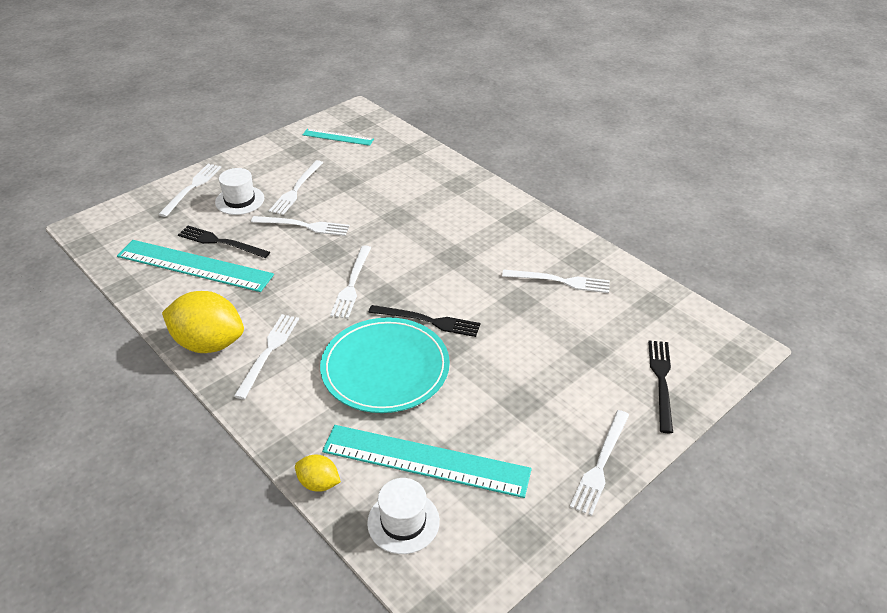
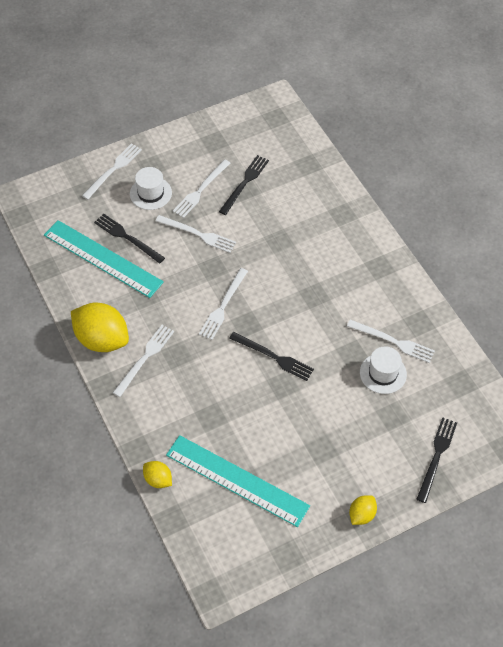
camera: 15 degrees right, 15 degrees up
(338, 137) = (251, 132): turquoise ruler -> none
(343, 176) = (244, 183): none -> black fork
(385, 368) = (229, 394): turquoise plate -> none
(403, 522) = (208, 524): white hat -> white hat (383, 373)
(600, 464) = (361, 515): white fork -> yellow lemon

